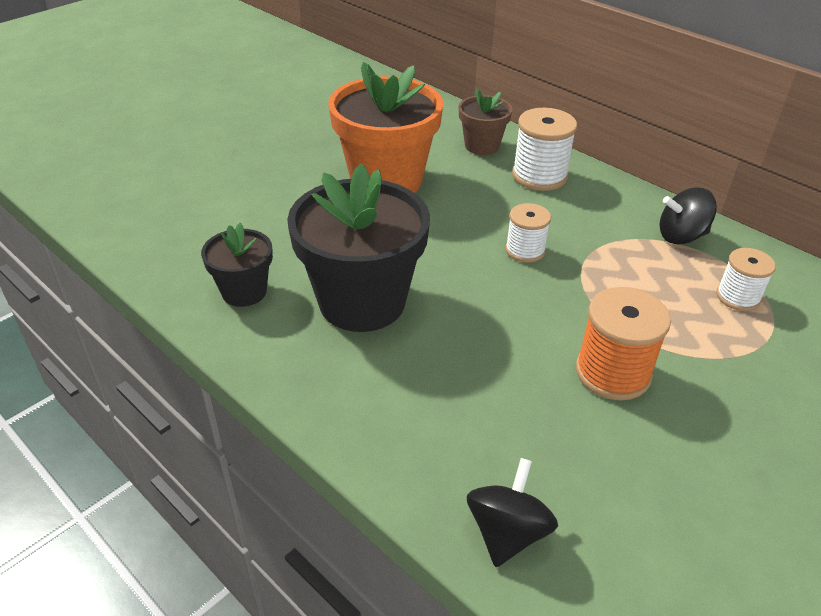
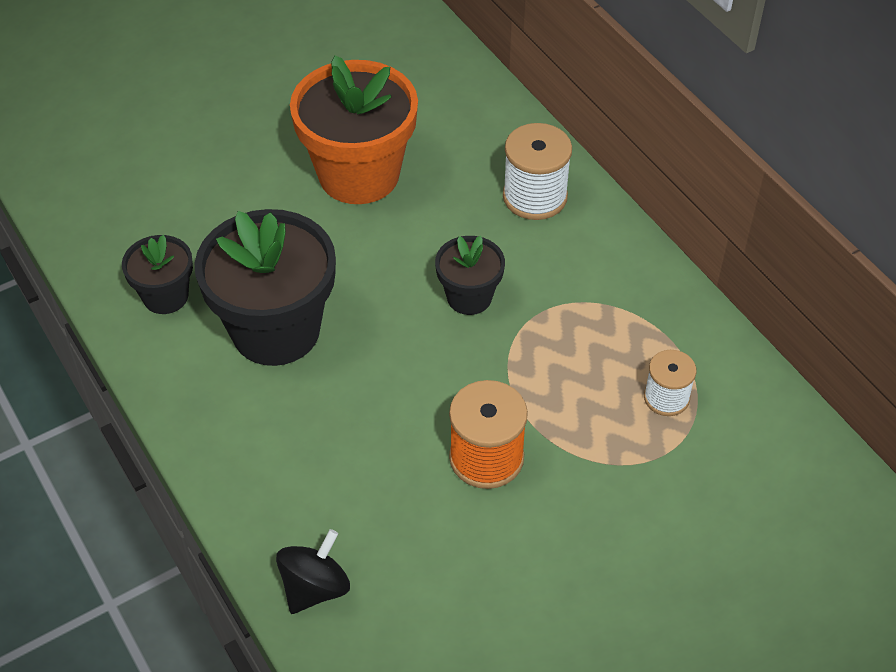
camera: 15 degrees right, 10 degrees up
(482, 146) = (489, 140): brown flower pot -> none
(525, 250) = (469, 297): white spool -> black flower pot
(681, 236) = (651, 309): black spinning top -> none

